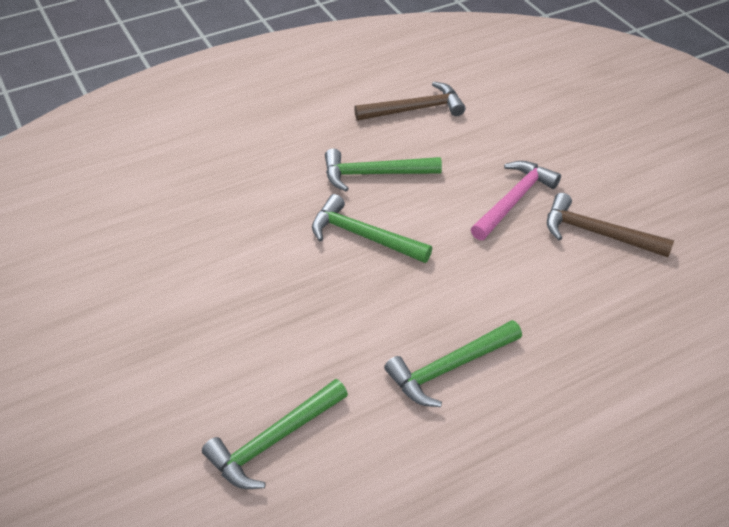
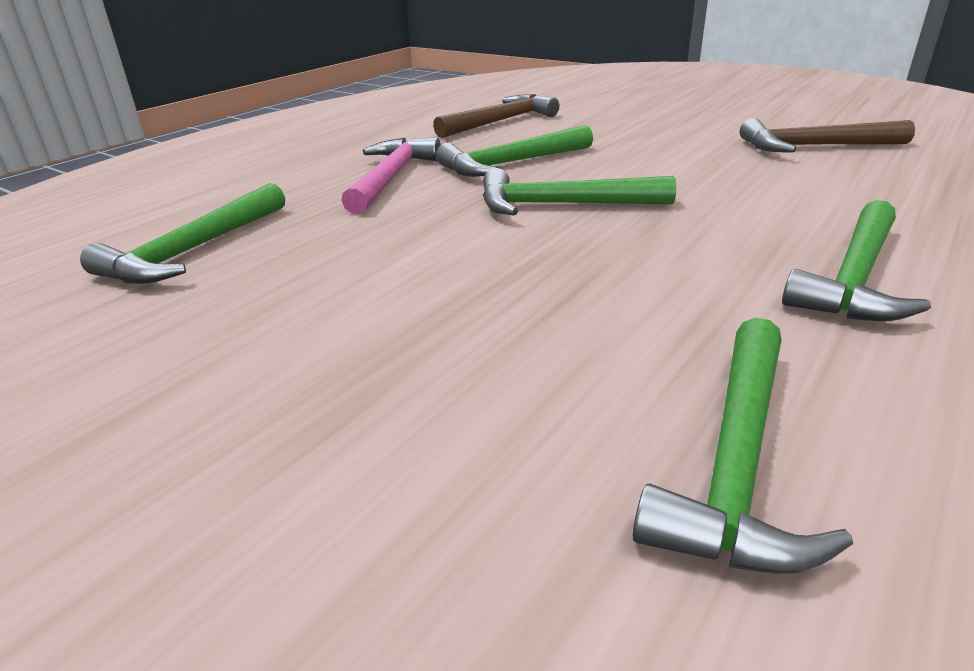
camera: 25 degrees left, 15 degrees down
(148, 201) = (193, 250): none -> green hammer
(514, 200) = (695, 147): pink hammer -> pink hammer (391, 178)

